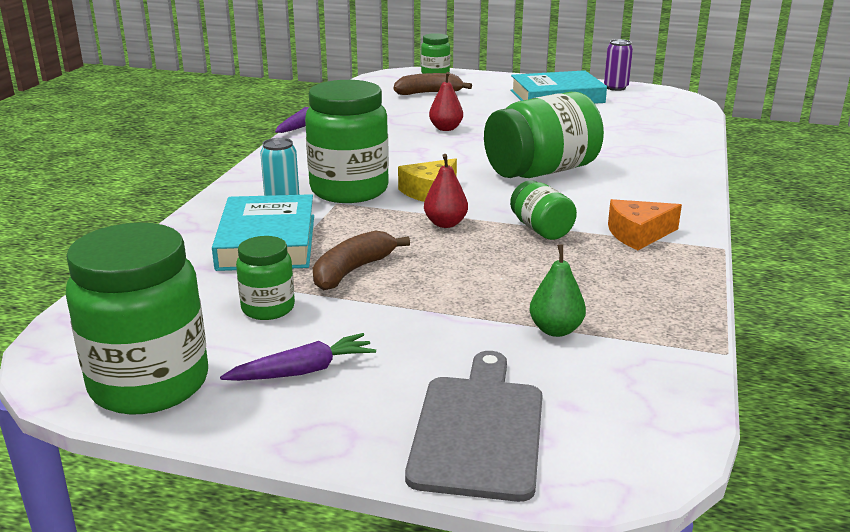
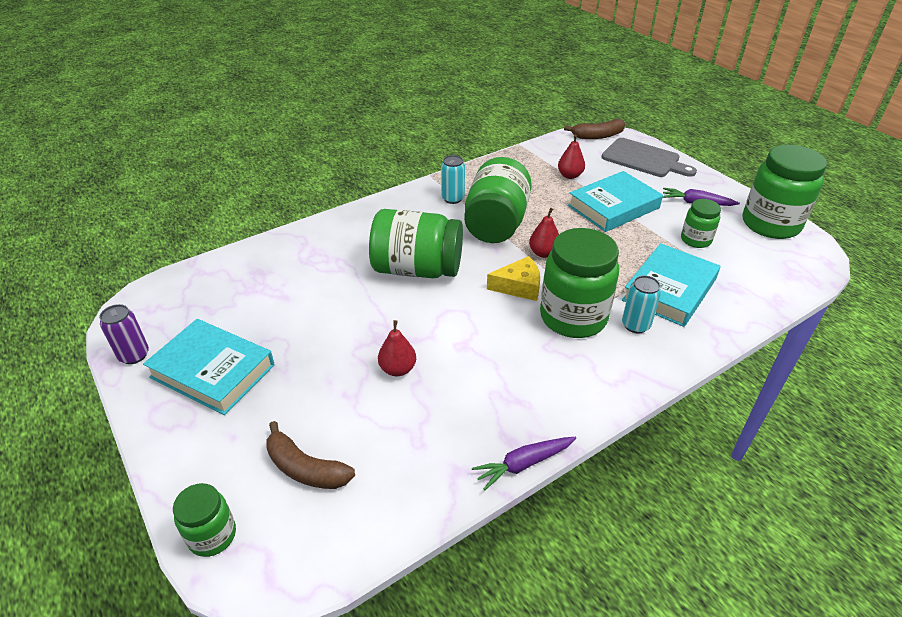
camera: 140 degrees left, 15 degrees up
(353, 271) = (632, 244): brown banana -> brown banana (597, 136)
(429, 308) = (613, 207): none -> turquoise book
(478, 430) = (644, 159): grey cutting board -> grey cutting board turned 105 degrees counterclockwise
(541, 229) = (496, 224): green jar -> green jar, size x1.92
(555, 330) = (570, 175): green pear -> red pear
(638, 234) = (453, 198): orange cheese -> turquoise can

